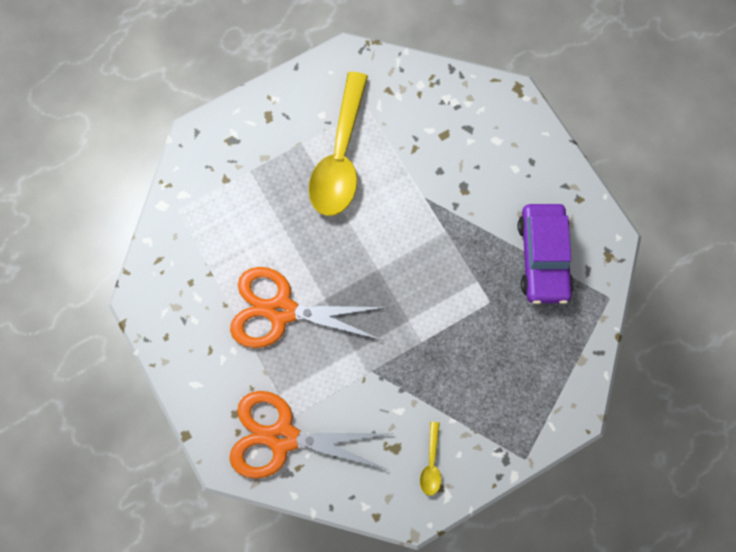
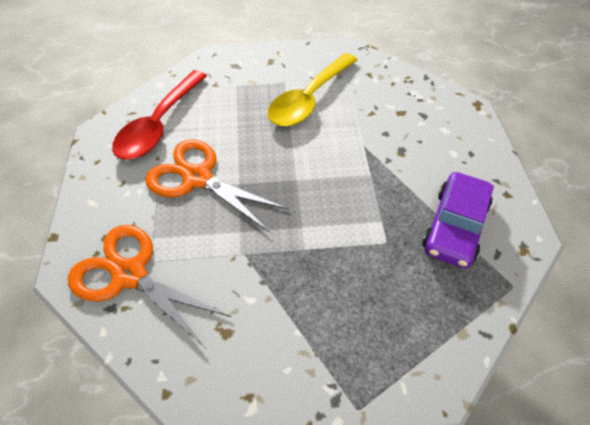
camera: 25 degrees right, 20 degrees down
(199, 263) = (159, 125): none -> red spoon
(431, 464) = (253, 365): yellow spoon -> none

